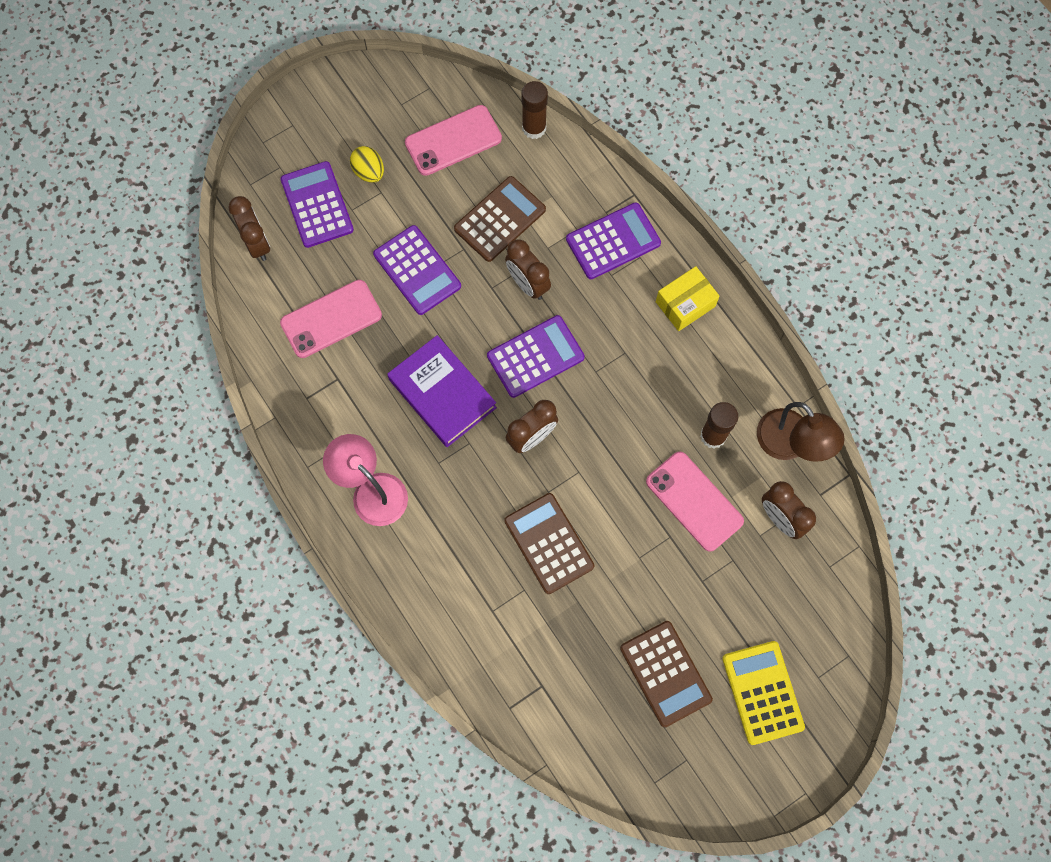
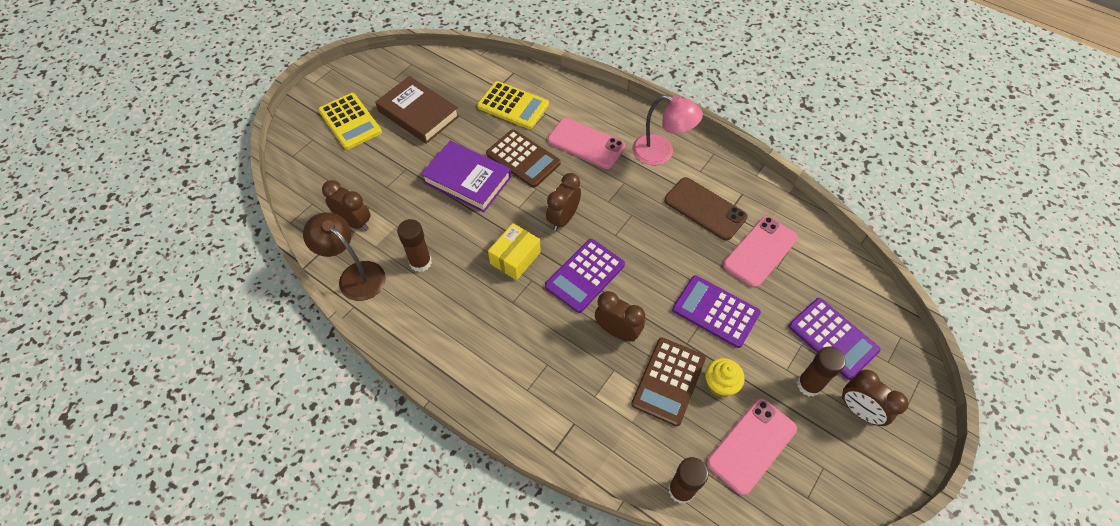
camera: 160 degrees right, 15 degrees down
(257, 243) = (857, 289): brown clock -> brown clock (859, 410)
(362, 393) = (705, 209): none -> brown phone
(369, 172) = (809, 385): yellow egg -> brown glue stick
(442, 393) = (645, 227): purple book -> purple book (467, 180)
(452, 200) = (720, 384): none -> yellow cupcake
(531, 641) = (513, 105): none -> yellow calculator
(613, 241) = (557, 396): purple calculator -> none
(665, 673) = (418, 114): brown calculator -> brown book
(685, 304) = (472, 360): yellow box -> yellow box (515, 258)
(694, 501) = (424, 214): pink phone -> pink phone (586, 143)

